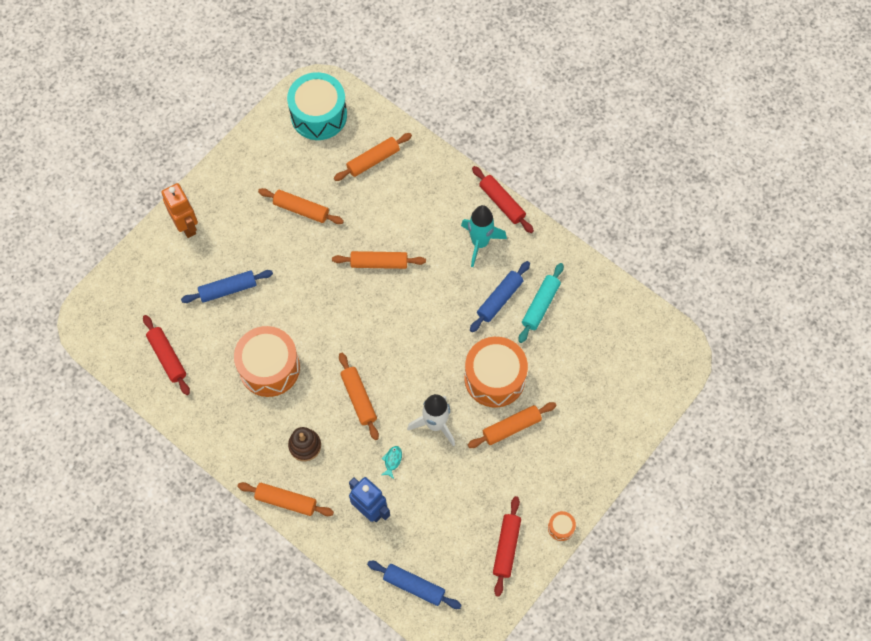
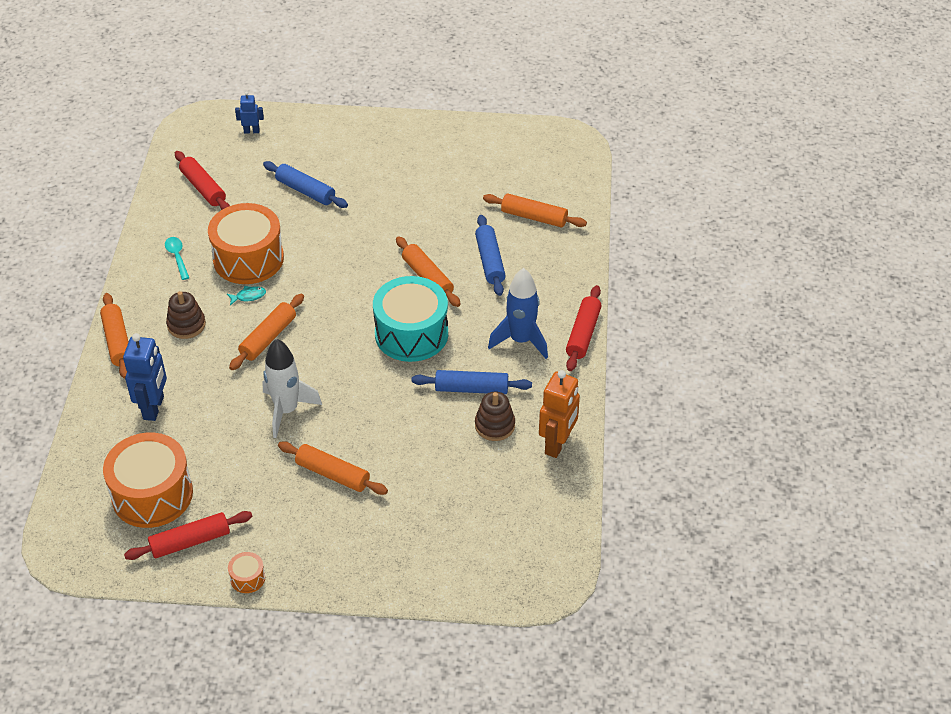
camera: 55 degrees right, 20 degrees down
(130, 288) = (251, 131): none -> blue robot
(167, 357) = (203, 188): red rolling pin -> red rolling pin turned 60 degrees counterclockwise
(187, 226) = (345, 133): orange robot -> orange robot (557, 444)
(229, 415) = (177, 257): none -> turquoise spoon
(301, 209) = (433, 196): orange rolling pin -> none
(319, 115) = (543, 157): turquoise drum -> turquoise drum (411, 334)
(392, 461) = (220, 398): turquoise fish -> turquoise fish (248, 296)
(414, 586) = (93, 486): blue rolling pin -> blue rolling pin (490, 261)
(480, 243) = (521, 340): turquoise rocket -> blue rocket
(494, 378) = (378, 431): orange drum -> orange drum (152, 494)
(540, 305) = (494, 425): turquoise rolling pin -> brown stacking toy

